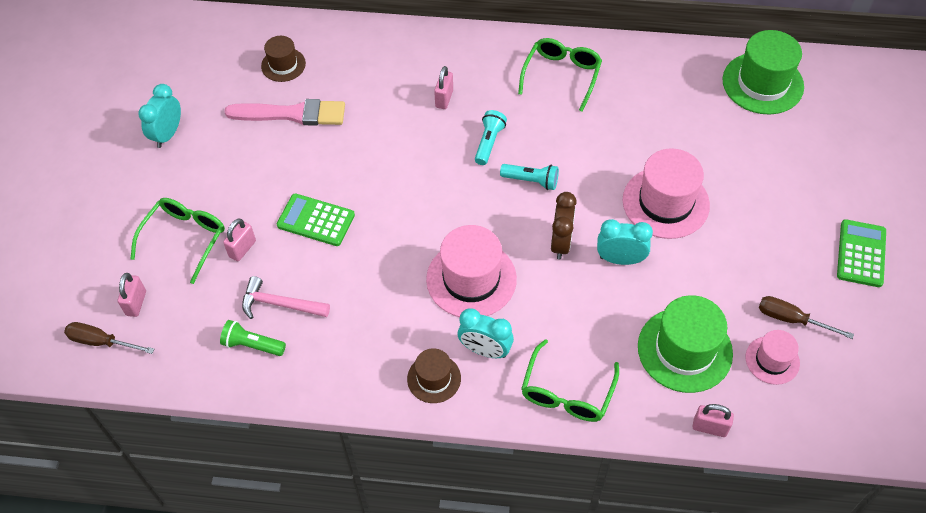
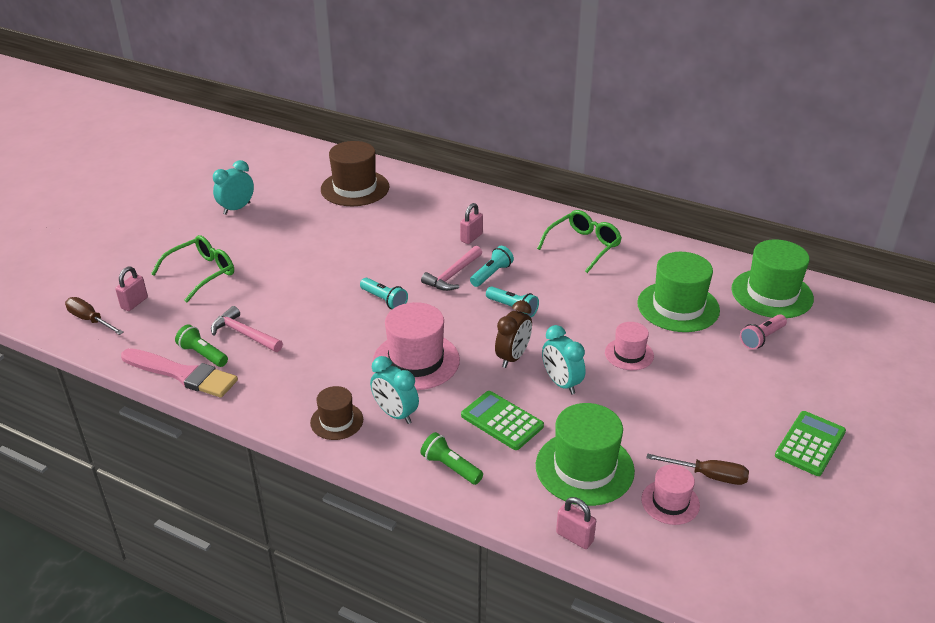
camera: 20 degrees right, 20 degrees down
(242, 249) = (241, 291): pink padlock -> none
(283, 65) = (355, 188): brown hat -> brown hat, size x1.77
(292, 114) = (340, 218): pink brush -> pink brush (183, 374)
(316, 220) = (312, 288): green calculator -> green calculator (502, 421)
(399, 212) = (384, 300): none -> turquoise flashlight
(451, 156) = (452, 275): none -> pink hammer
(567, 392) = (450, 467): green glasses -> green flashlight
(620, 259) = (561, 383): turquoise clock -> turquoise clock turned 150 degrees counterclockwise
(665, 202) = (629, 354): pink hat -> pink hat, size x0.57
(685, 128) = (678, 306): none -> green hat
(775, 143) = (761, 338): none -> pink flashlight
(791, 319) = (708, 475): brown screwdriver -> brown screwdriver turned 150 degrees clockwise

